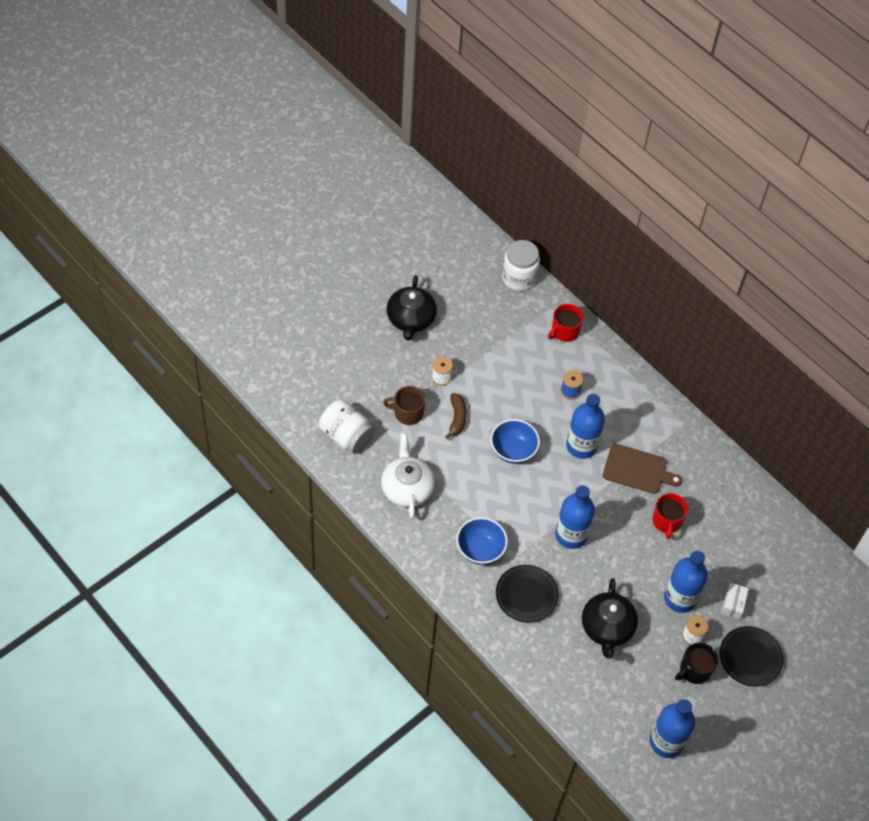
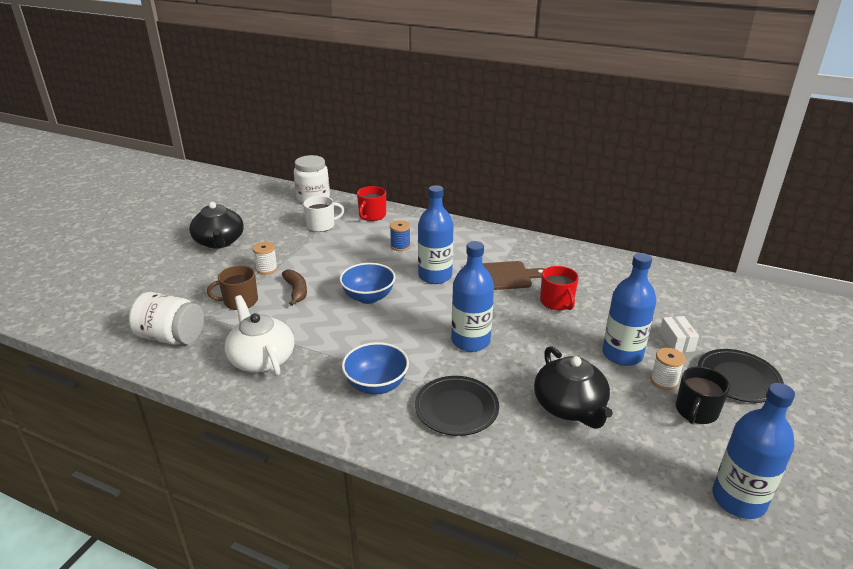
camera: 20 degrees left, 25 degrees down
(510, 329) = (321, 225): none -> white mug

